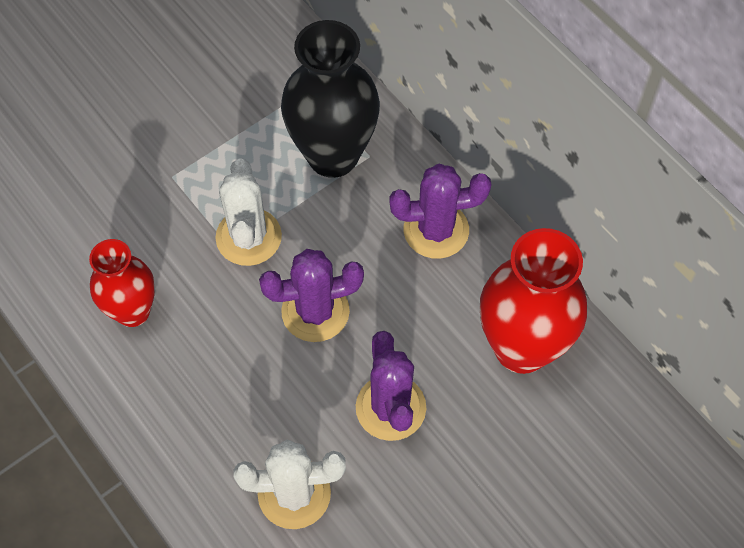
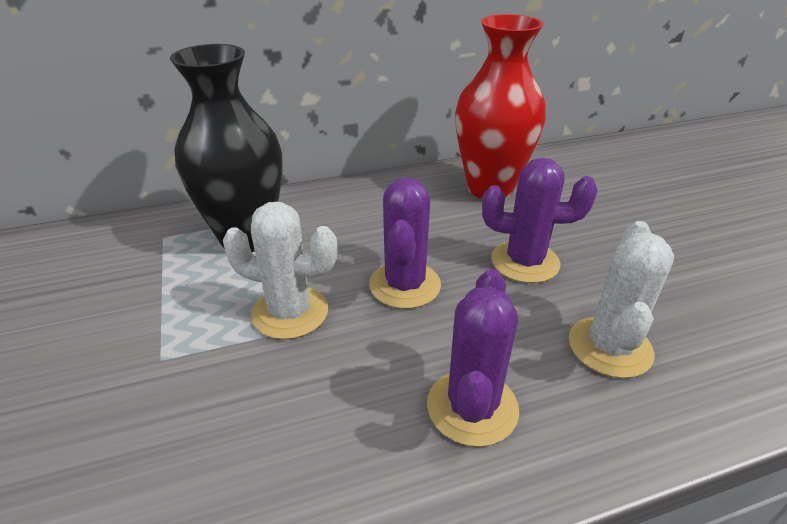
camera: 70 degrees left, 25 degrees down
(133, 311) = (319, 446): red vase -> none
(436, 230) = (364, 202): purple cactus -> purple cactus (472, 407)

